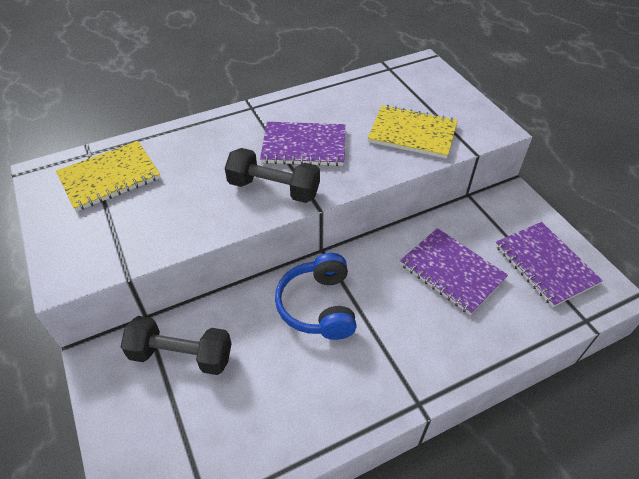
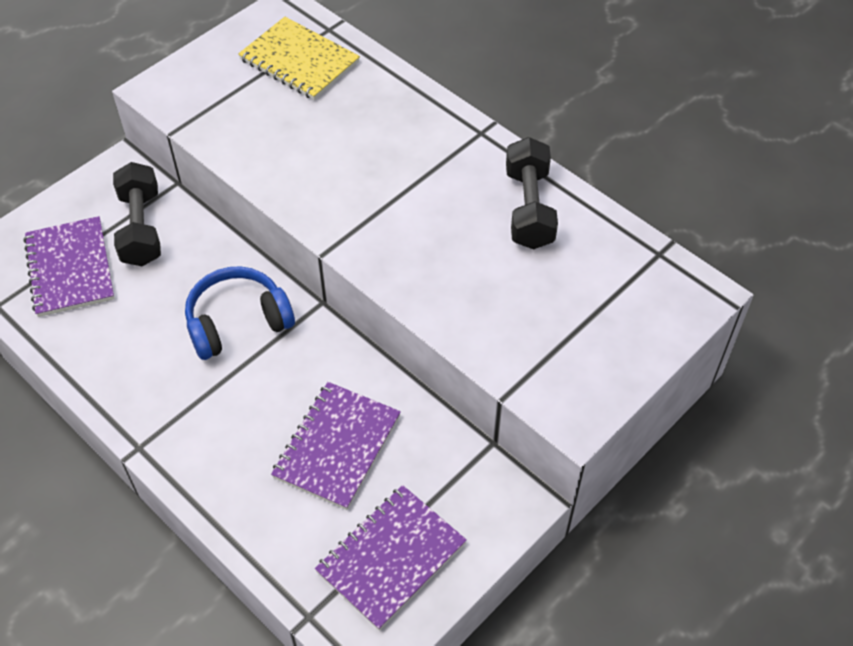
camera: 70 degrees right, 5 degrees up
(274, 188) = (339, 202): black dumbbell -> black dumbbell (529, 208)
(304, 146) = (429, 207): purple notebook -> purple notebook (70, 268)
(412, 133) = (511, 315): yellow notebook -> none

